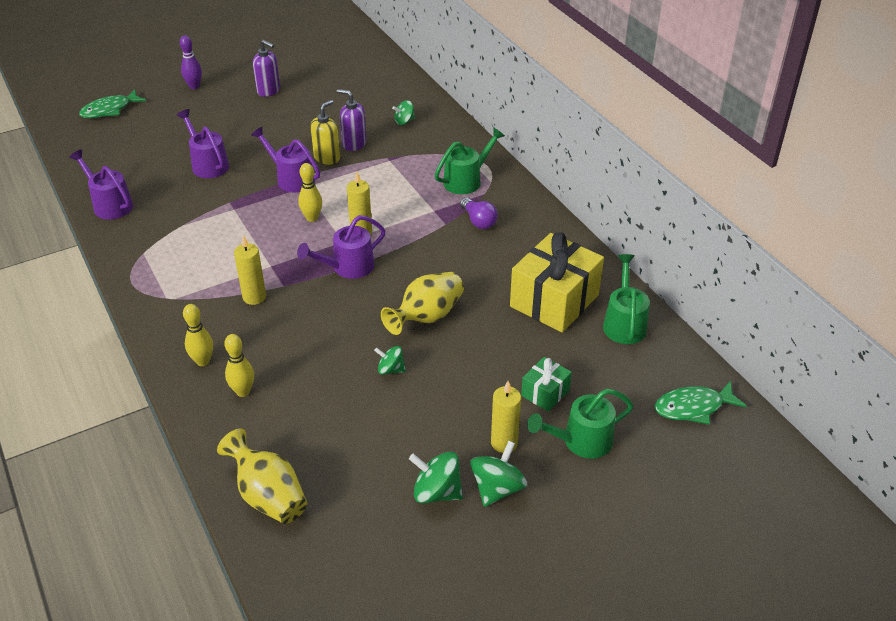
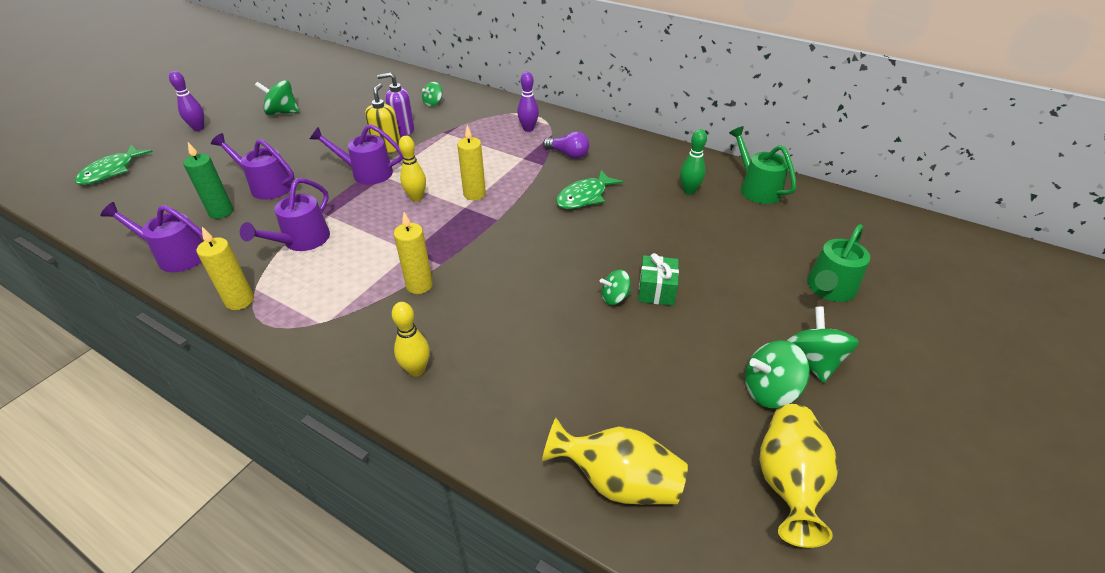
camera: 30 degrees left, 0 degrees up
(161, 177) = (221, 212): none -> green candle
(243, 391) = (489, 382): yellow bowling pin -> none
(269, 91) = (282, 112): purple soap dispenser -> green spinning top
(347, 267) = (489, 227): purple watering can -> purple watering can (301, 241)
(426, 317) = (601, 241): yellow vase -> yellow vase (788, 482)
(466, 180) = (528, 129): green watering can -> purple bowling pin
(504, 443) = (774, 318): yellow candle -> yellow candle (240, 301)
(545, 393) = (760, 263): green gift -> green gift (656, 290)
(554, 301) = (689, 191): yellow gift -> green bowling pin
(693, 407) = (871, 228): green fish -> green fish (584, 197)

